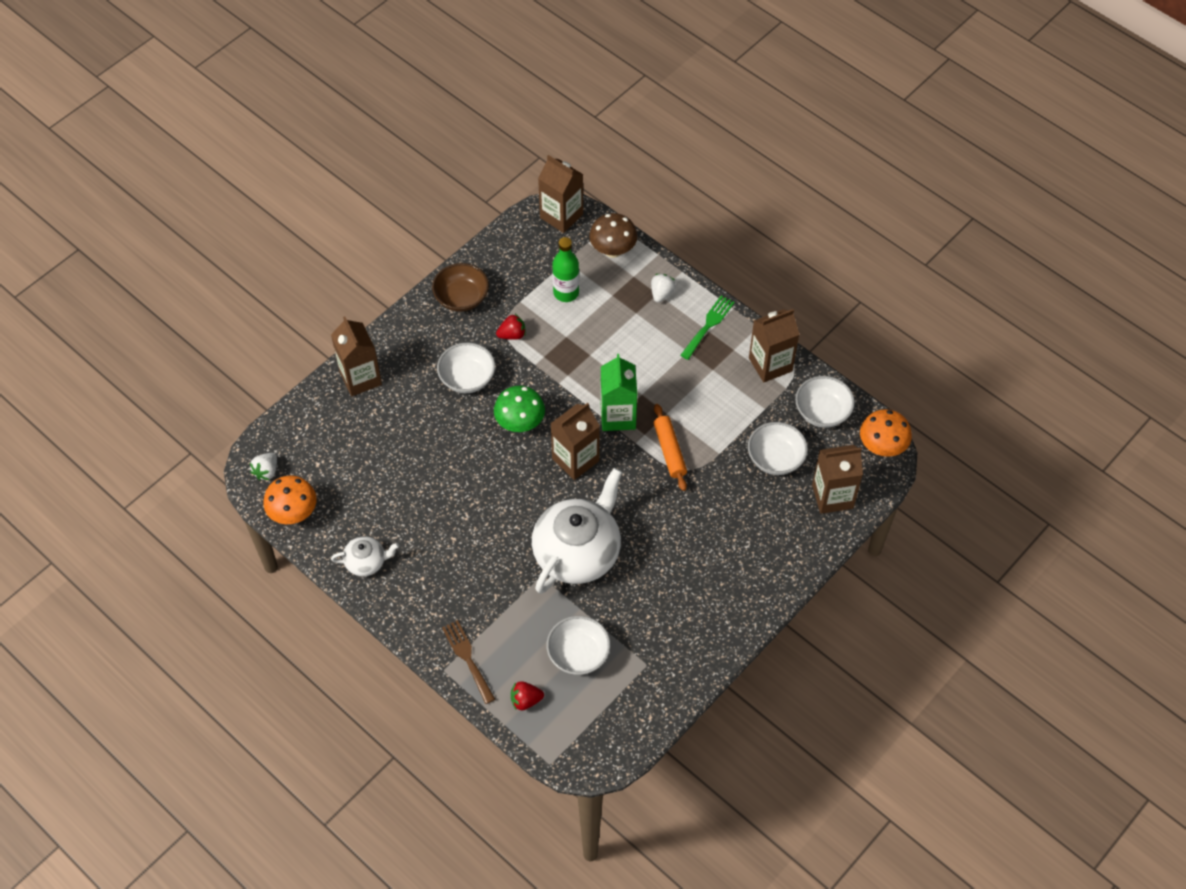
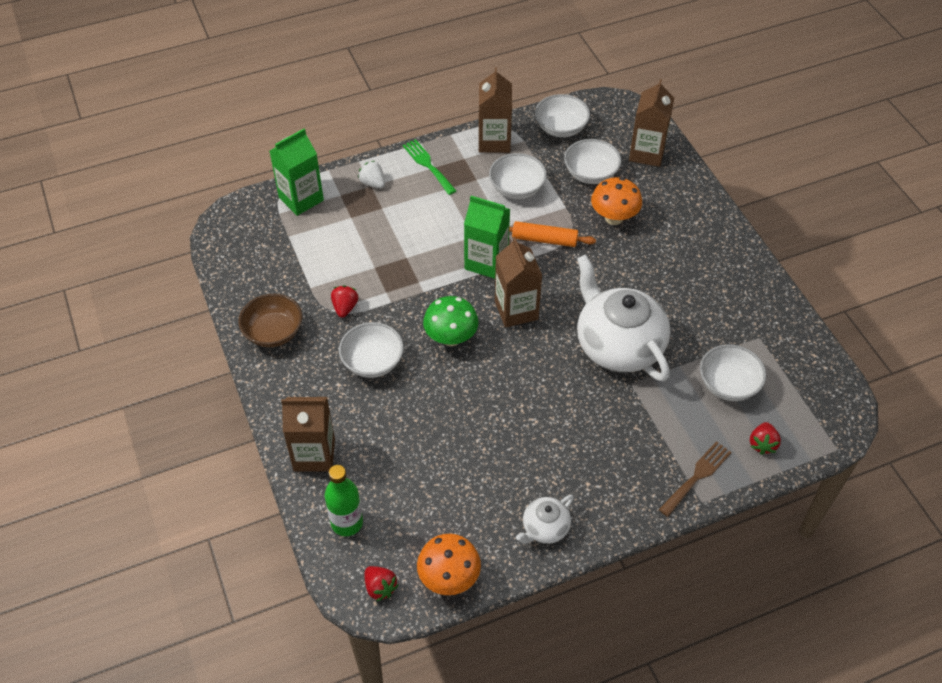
camera: 65 degrees left, 5 degrees down
(266, 471) = (380, 587): white strawberry -> red strawberry
(366, 562) = (545, 528): white teapot -> white teapot turned 150 degrees counterclockwise
(467, 658) = (697, 476): brown fork -> brown fork turned 135 degrees clockwise
(561, 216) = (233, 221): brown carton -> none
(566, 293) = (324, 249): green bottle -> green bottle (347, 522)
(613, 250) = (301, 199): brown mushroom -> green carton
(720, 406) = (517, 188): none -> white bowl
(882, 447) = (615, 106): orange mushroom -> orange mushroom (614, 218)

